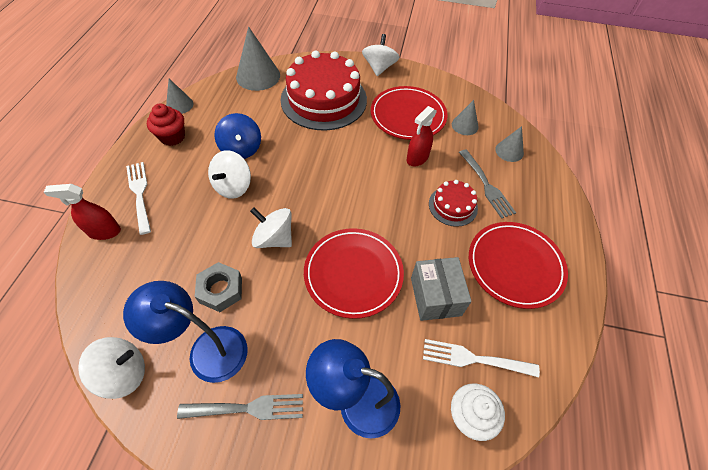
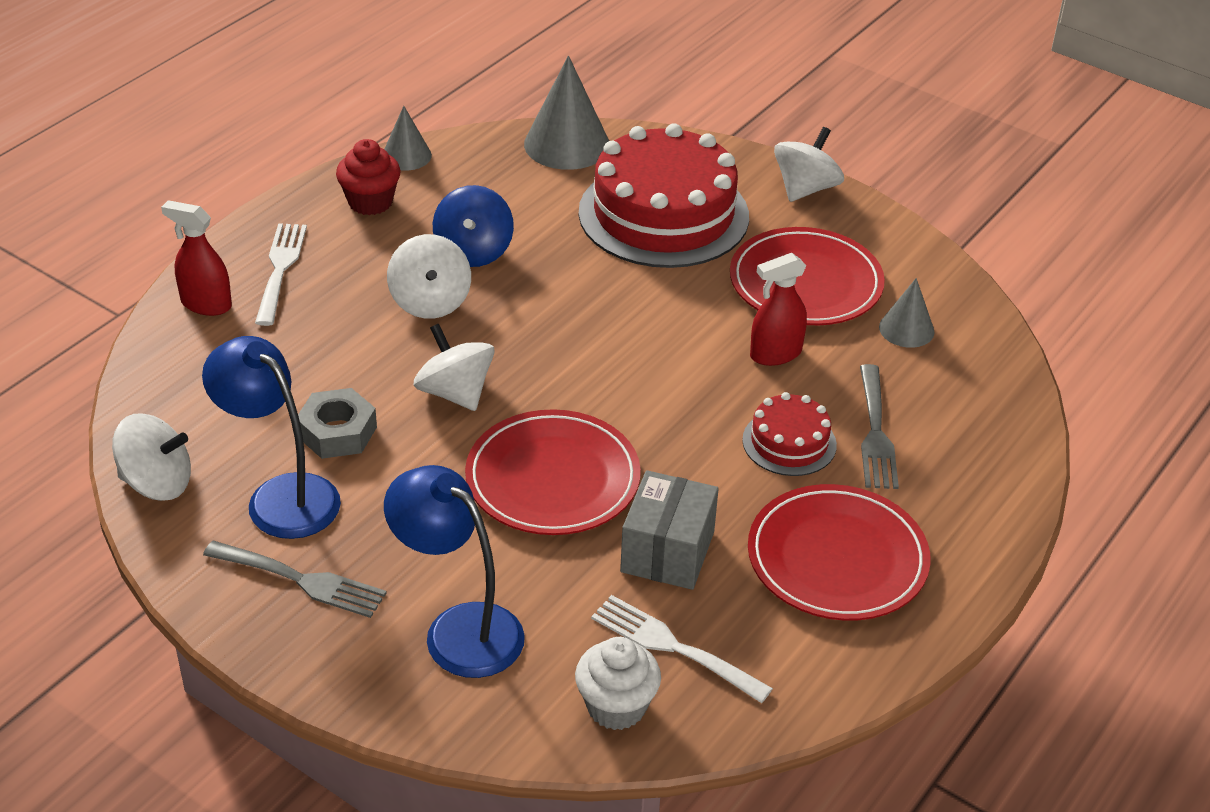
camera: 25 degrees right, 15 degrees down
(233, 186) = (430, 302): white spinning top -> white spinning top turned 60 degrees counterclockwise
(509, 151) = (963, 394): grey cone -> none

